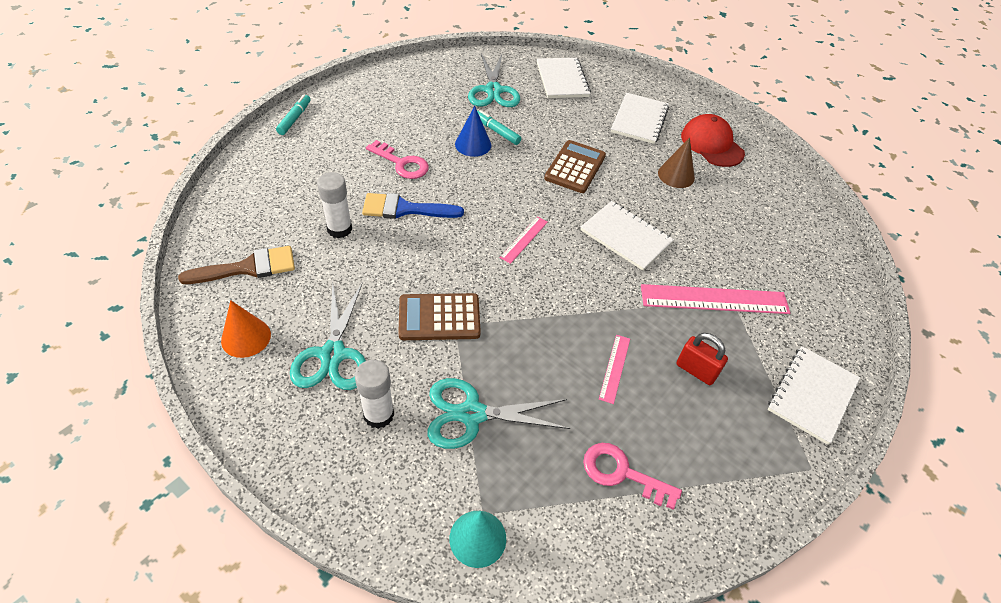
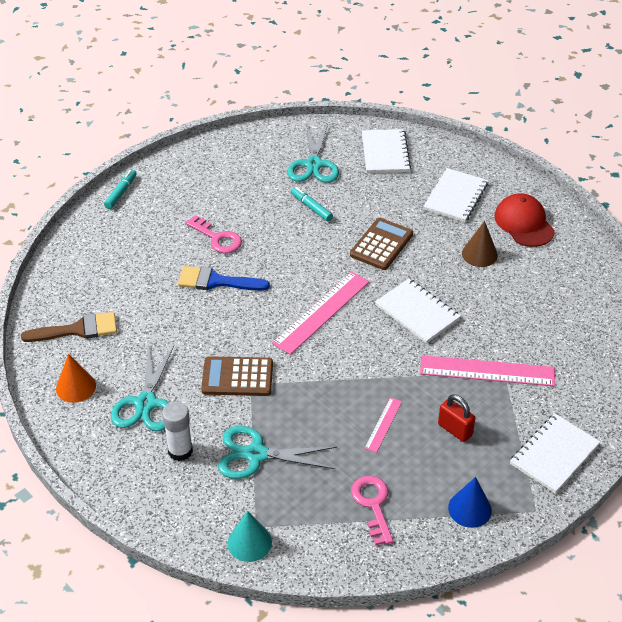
camera: 10 degrees right, 5 degrees down
(339, 229) = (157, 298): white glue stick -> none
(473, 144) = (286, 220): blue cone -> blue cone (469, 509)
(524, 239) = (321, 312): pink ruler -> pink ruler, size x1.97
(622, 473) = (373, 504): pink key -> pink key turned 45 degrees clockwise

